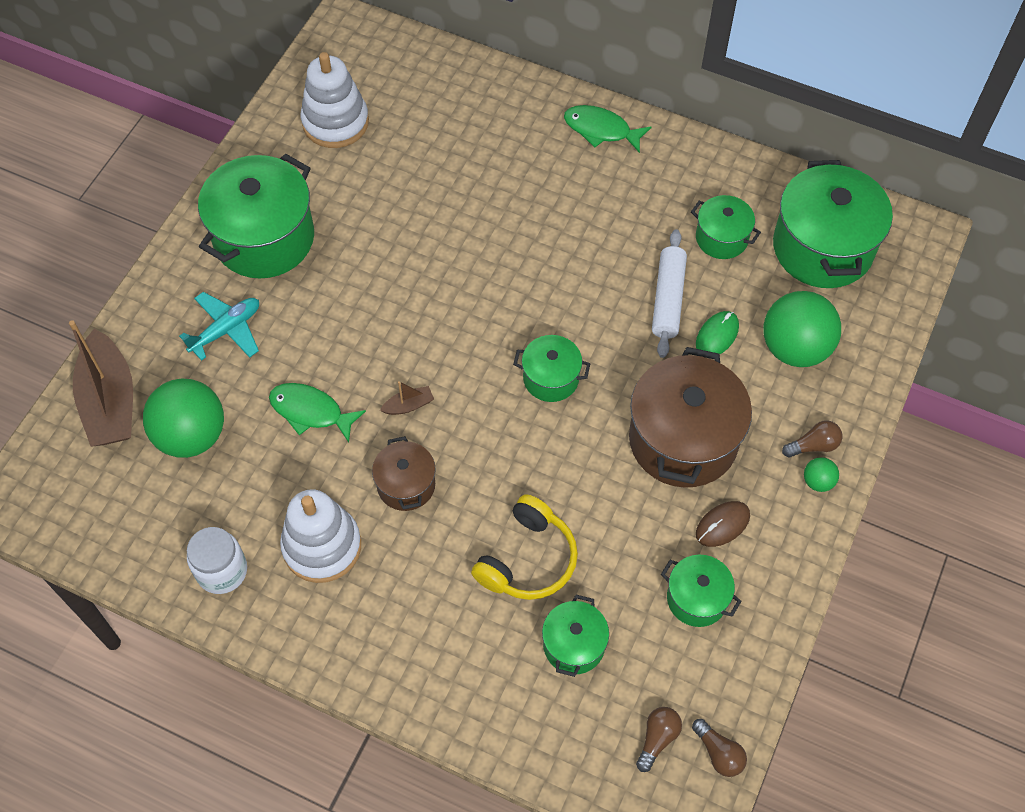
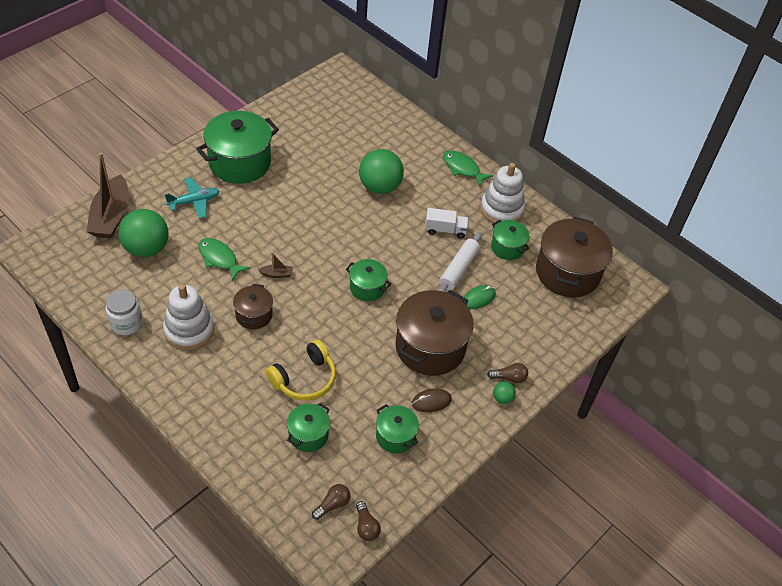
camera: 15 degrees right, 10 degrees down
(335, 122) = (310, 117): white stacking toy -> white stacking toy (501, 209)
(621, 242) = (445, 230): none -> white truck
(795, 348) = (523, 321): green ball -> green ball (380, 187)
(822, 248) = (567, 272): green pot -> brown pot

